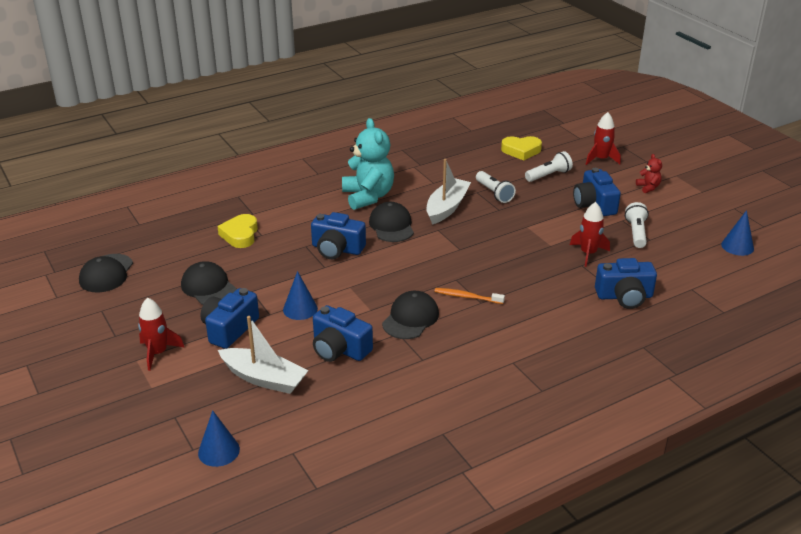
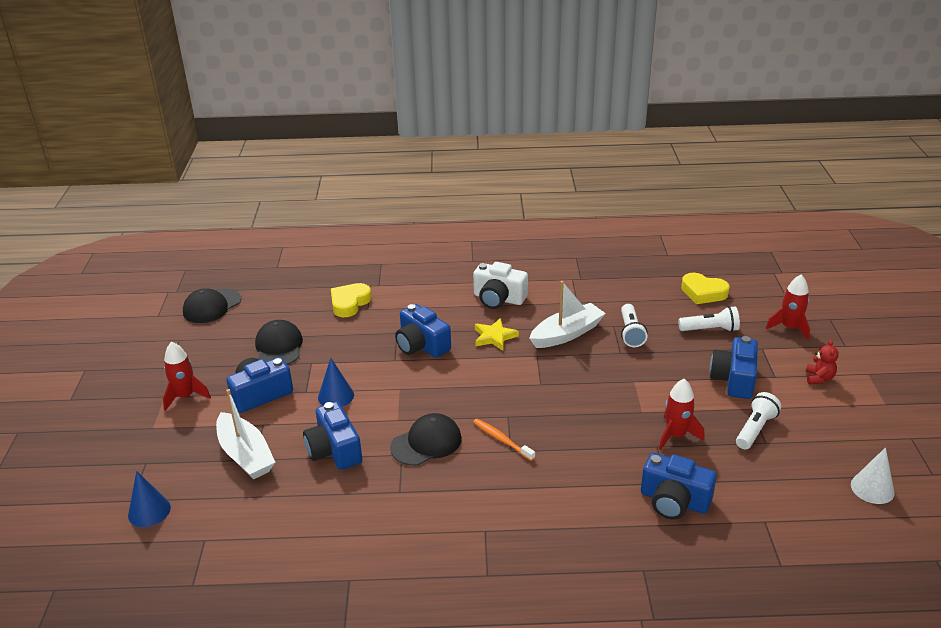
camera: 30 degrees right, 0 degrees up
(368, 196) = (498, 299): turquoise teddy bear -> white camera
(391, 226) = (494, 337): black cap -> yellow star
(737, 246) = (872, 488): blue cone -> white cone

